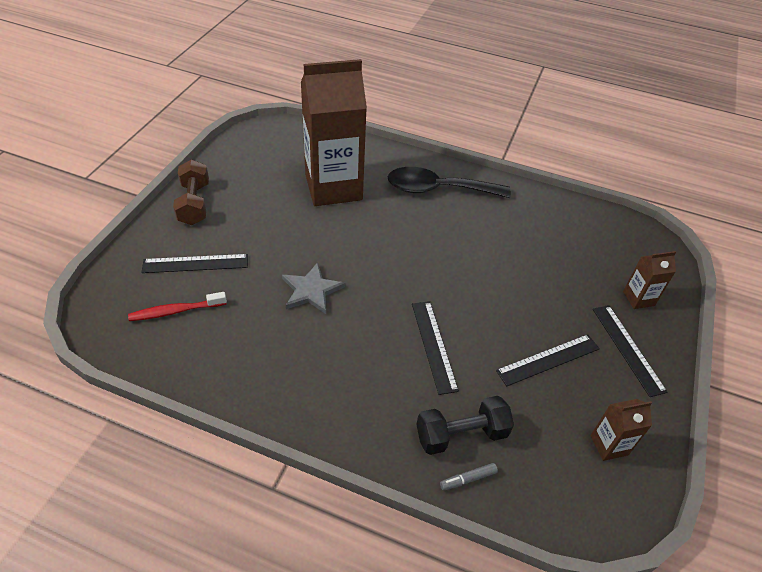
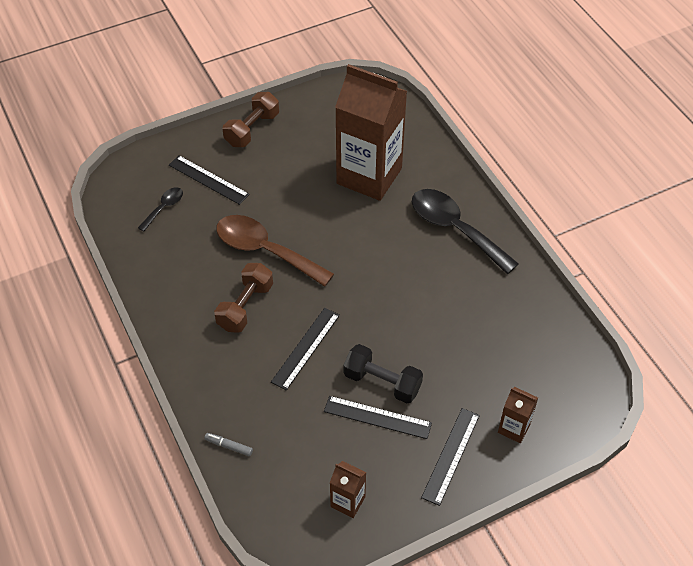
camera: 45 degrees right, 5 degrees up
(175, 311) = (164, 208): red toothbrush -> black spoon
(311, 290) = (265, 250): grey star -> brown spoon
(345, 346) = (245, 306): none -> brown dumbbell
(461, 434) = (256, 418): black dumbbell -> black dumbbell (382, 382)

